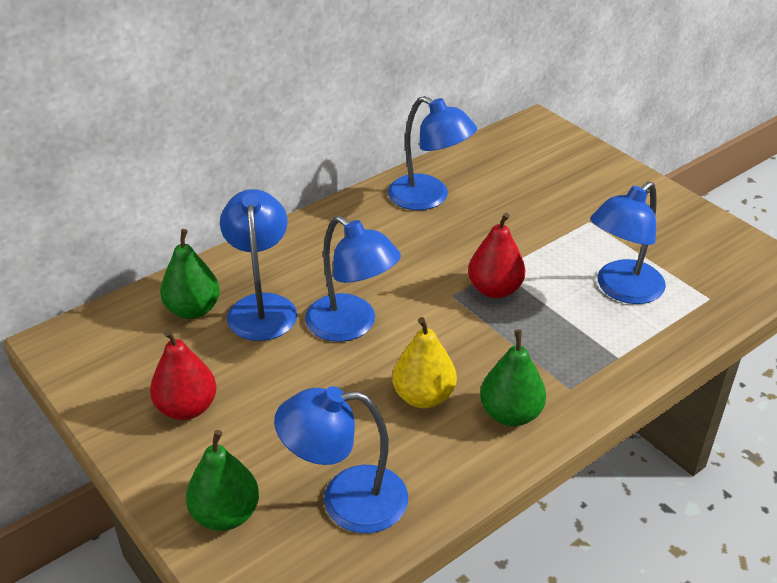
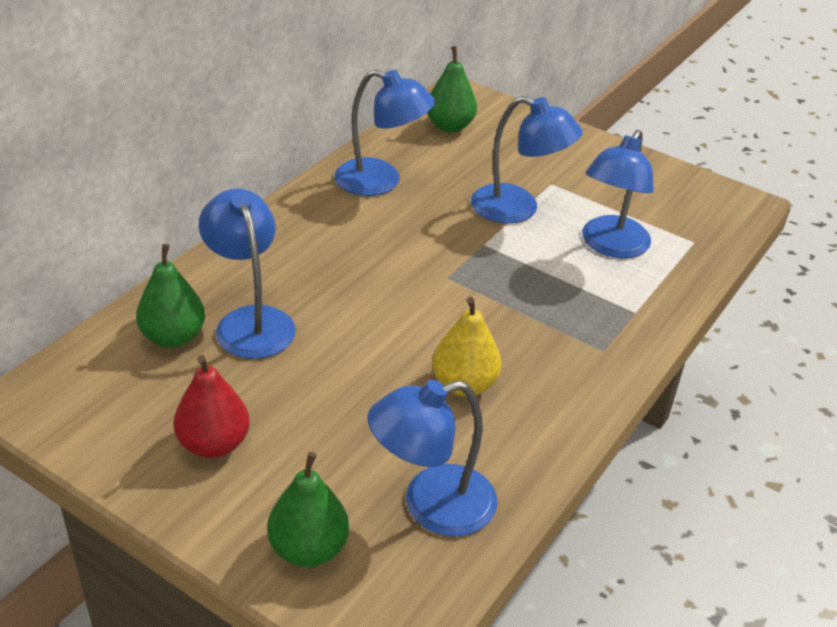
camera: 20 degrees left, 0 degrees up
(351, 326) = (357, 325): blue lamp -> blue lamp (518, 209)
(494, 289) = (488, 265): red pear -> none
(510, 414) = (558, 386): green pear -> green pear (449, 126)

